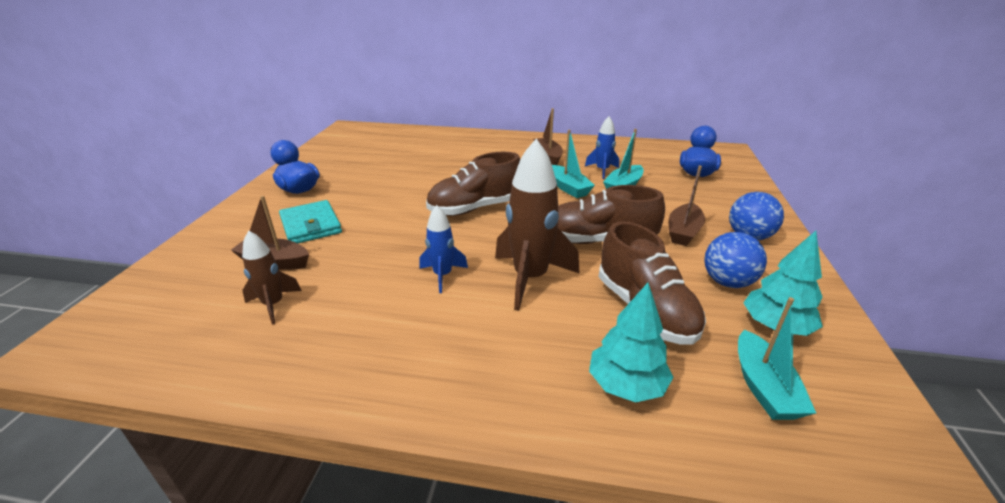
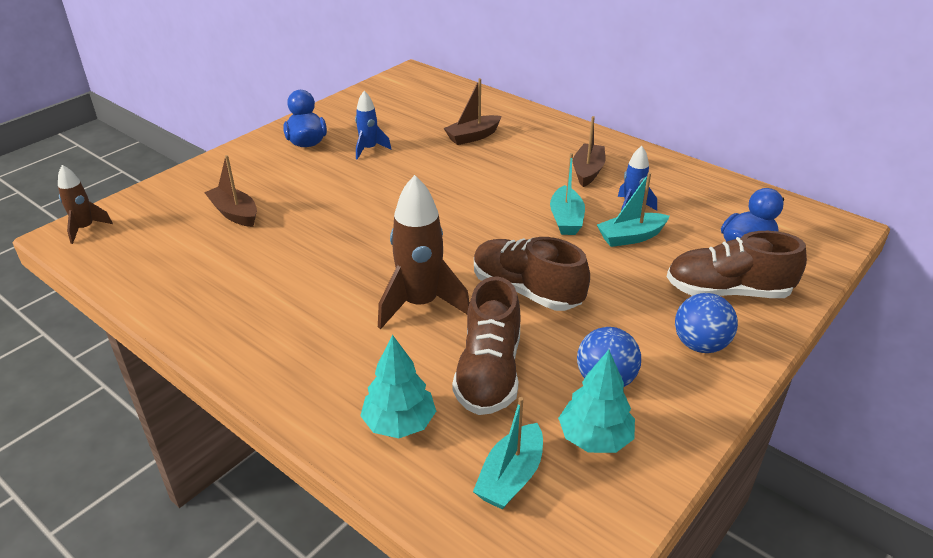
camera: 30 degrees right, 5 degrees up
(273, 305) = (207, 252): brown rocket -> brown rocket (85, 228)
(311, 225) = (287, 186): turquoise wallet -> none
(442, 275) = (350, 273): blue rocket -> blue rocket (369, 149)
(475, 208) = (444, 213): brown shoe -> brown shoe (727, 291)
(683, 232) = (630, 313): brown boat -> brown boat (473, 136)

